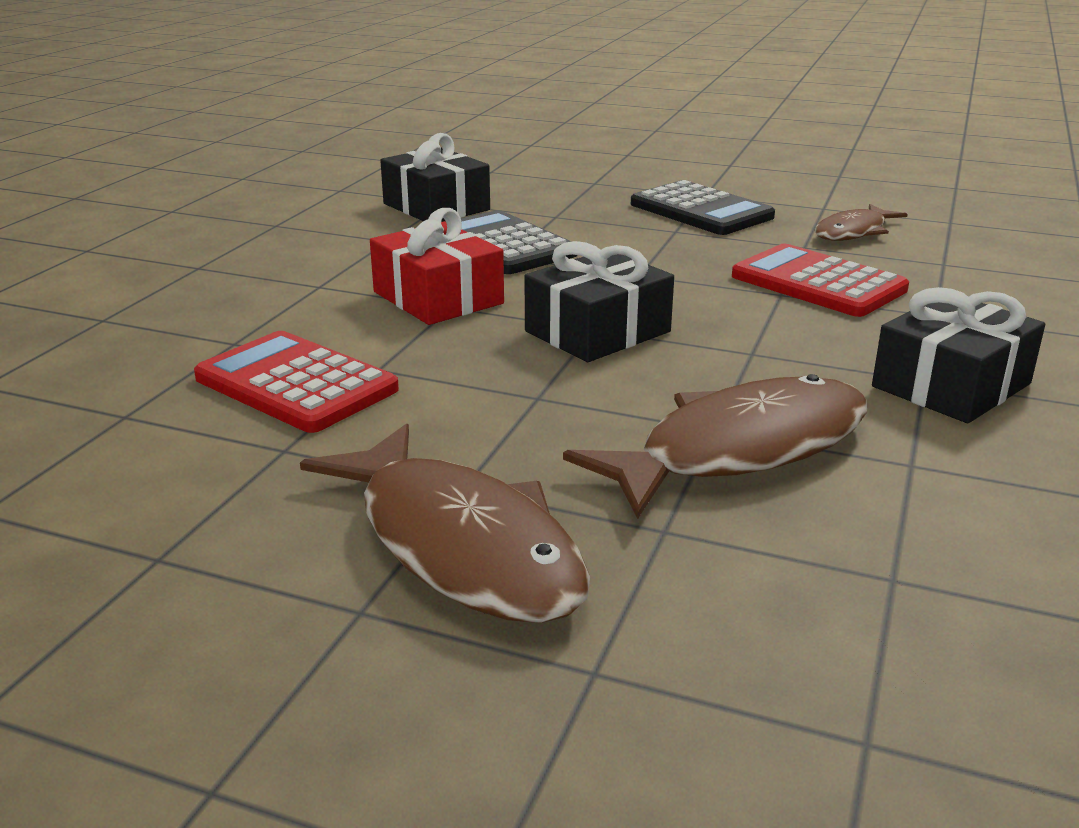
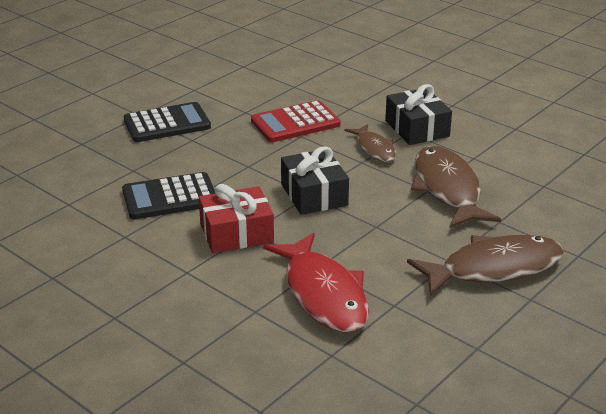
camera: 70 degrees left, 5 degrees up
(296, 384) = (323, 294): red calculator -> red fish
(436, 207) = (75, 208): black gift -> none
(853, 232) = (236, 93): brown fish -> brown fish (374, 149)

